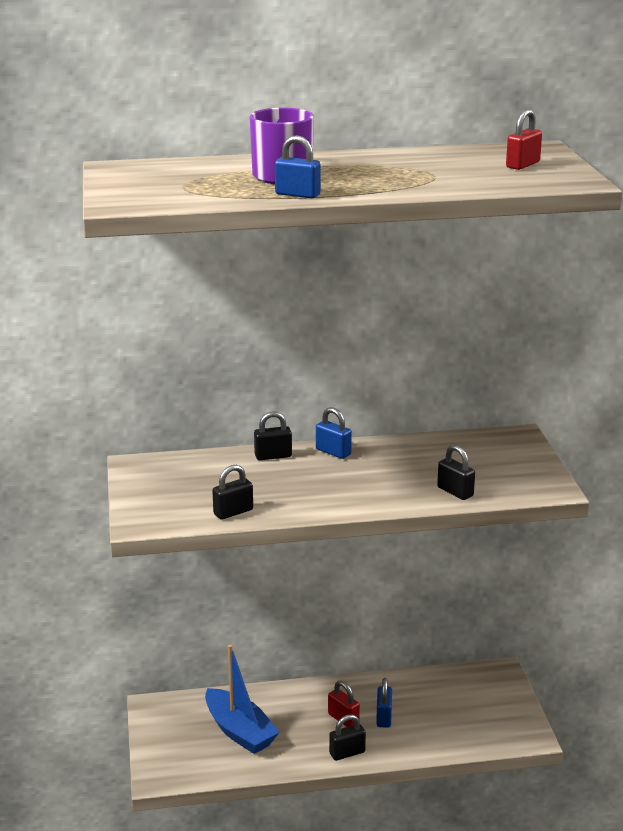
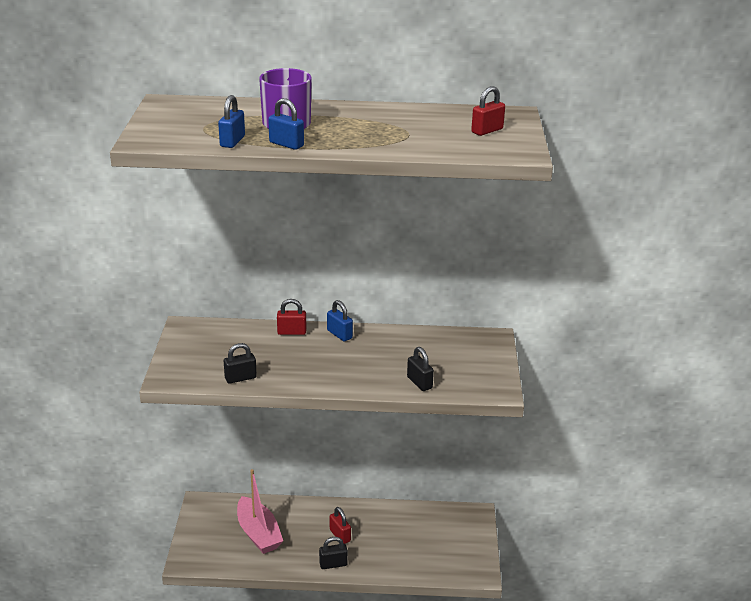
camera: 10 degrees right, 5 degrees up
(239, 731) = (258, 533): blue boat -> pink boat
(273, 456) = (292, 332): black padlock -> red padlock
(384, 717) = (371, 539): blue padlock -> blue padlock (232, 141)

